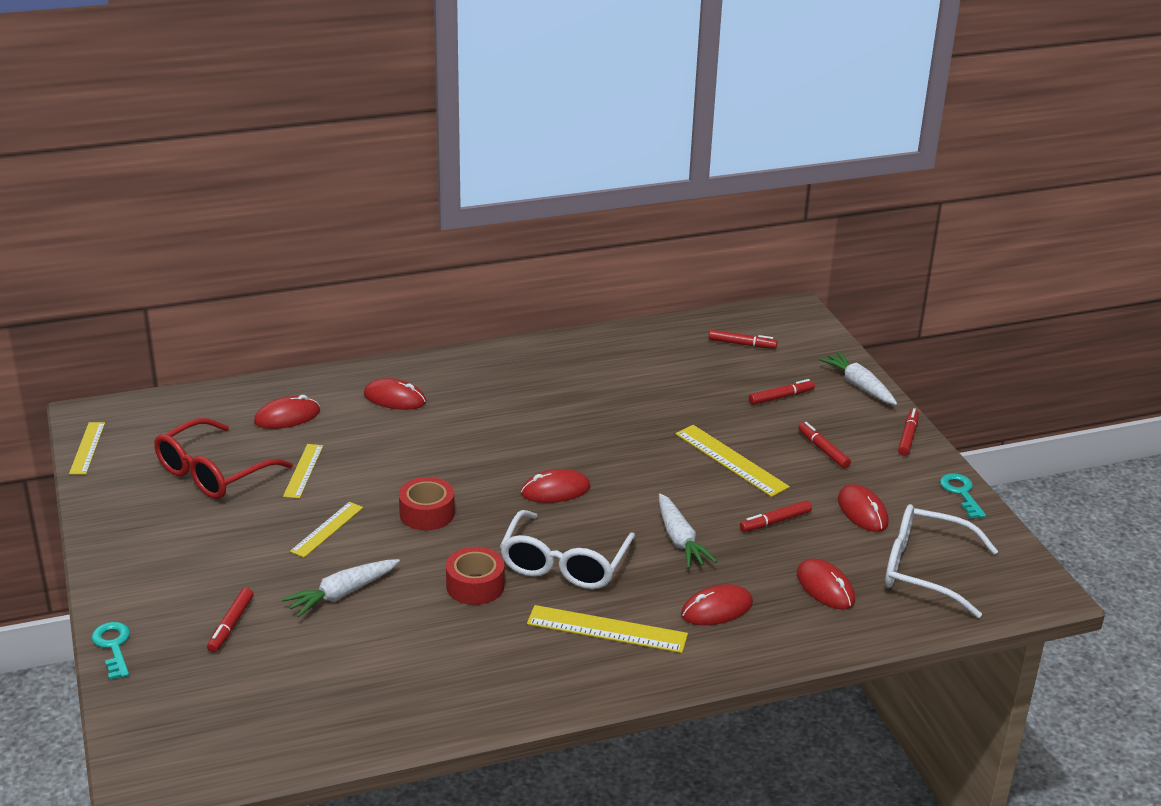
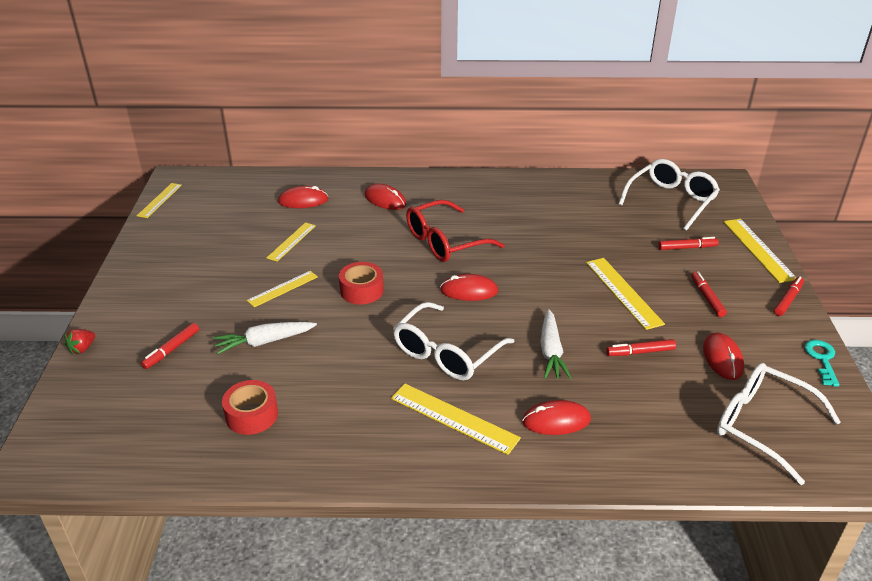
camera: 20 degrees right, 5 degrees up
(113, 646) = (82, 348): turquoise key -> red strawberry
(213, 473) = (230, 232): red glasses -> red glasses (445, 242)
(475, 586) = (367, 356): red tape -> red tape (251, 415)
(742, 344) = (671, 201): red marker -> white glasses
(825, 587) = (662, 422): red mouse -> none
(859, 386) = (758, 249): white carrot -> yellow ruler

